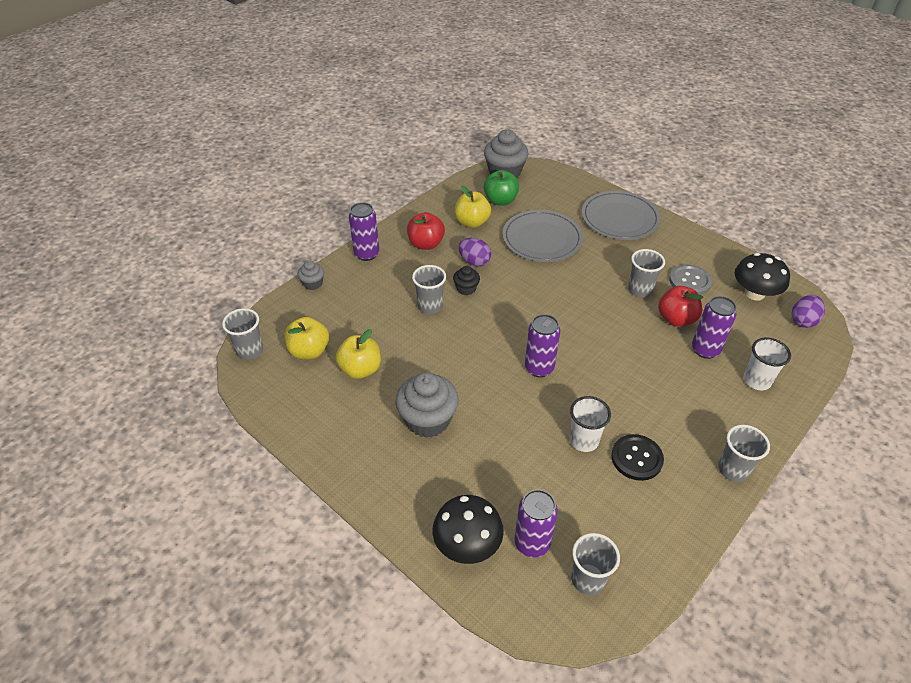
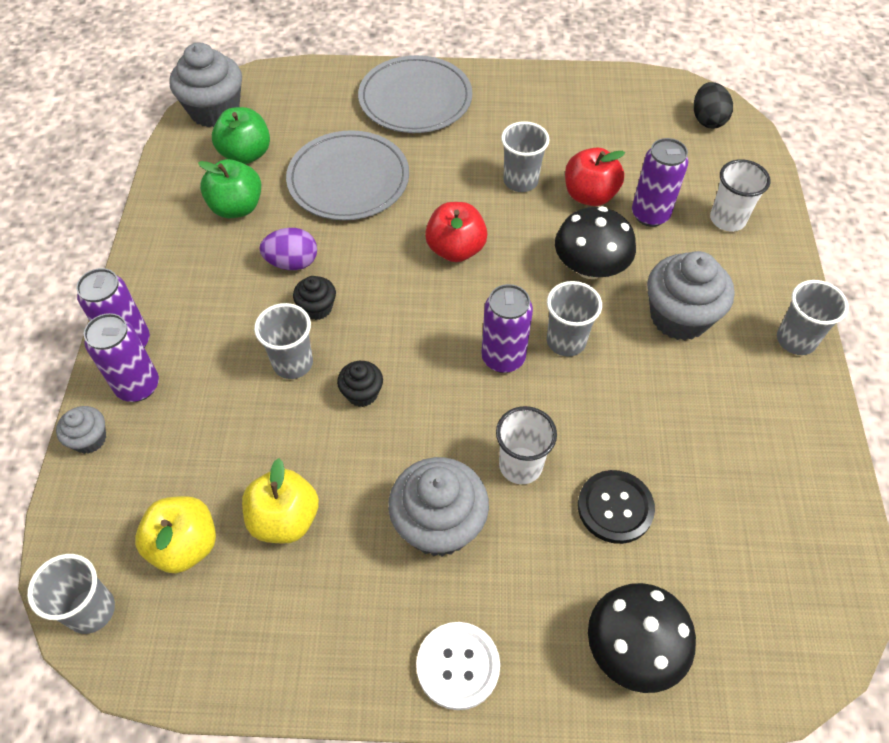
camera: 40 degrees left, 10 degrees up
(375, 485) = (458, 666): none -> white button
(426, 244) = (202, 276): red apple -> red apple (455, 249)
(449, 339) = (362, 393): none -> black cupcake
(472, 222) = (237, 207): yellow apple -> green apple
(532, 543) = (696, 587): purple can -> purple can (138, 386)
(583, 440) = (632, 416): white cup -> white cup (520, 465)
(588, 579) = (785, 581): grey cup -> grey cup (566, 341)
(636, 458) = (701, 396): black button -> black button (615, 507)
(666, 411) = (679, 317): none -> grey cupcake
(689, 281) = (561, 138): grey button -> none
(754, 293) = (636, 114): black mushroom -> black mushroom (590, 267)
(803, 321) = (707, 120): purple egg -> black egg

